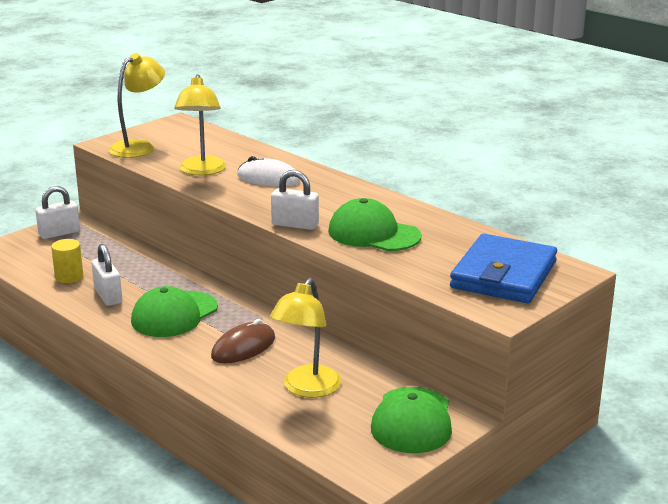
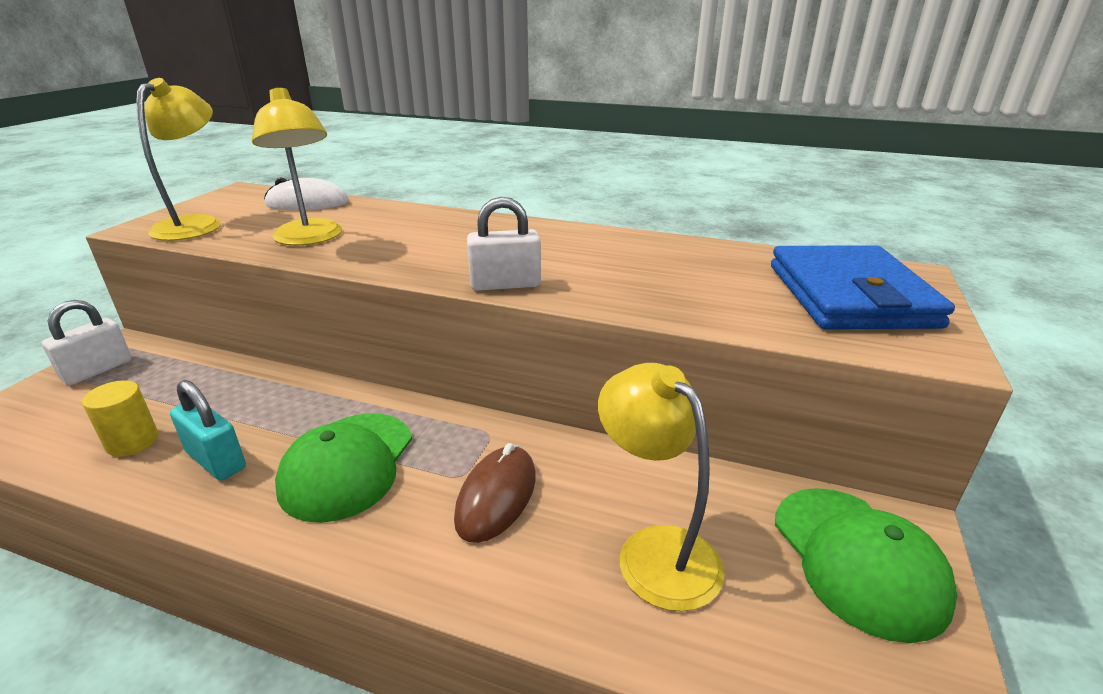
camera: 25 degrees left, 5 degrees up
(108, 296) = (216, 460): white padlock -> turquoise padlock
(268, 179) = (412, 233): white mouse -> white mouse (307, 203)
(307, 389) = (655, 550): yellow lamp -> yellow lamp turned 150 degrees clockwise
(373, 234) = (623, 276): green cap -> none

